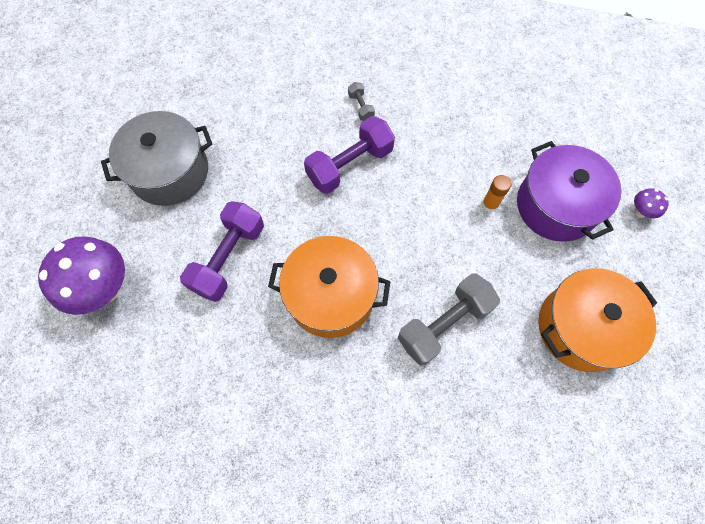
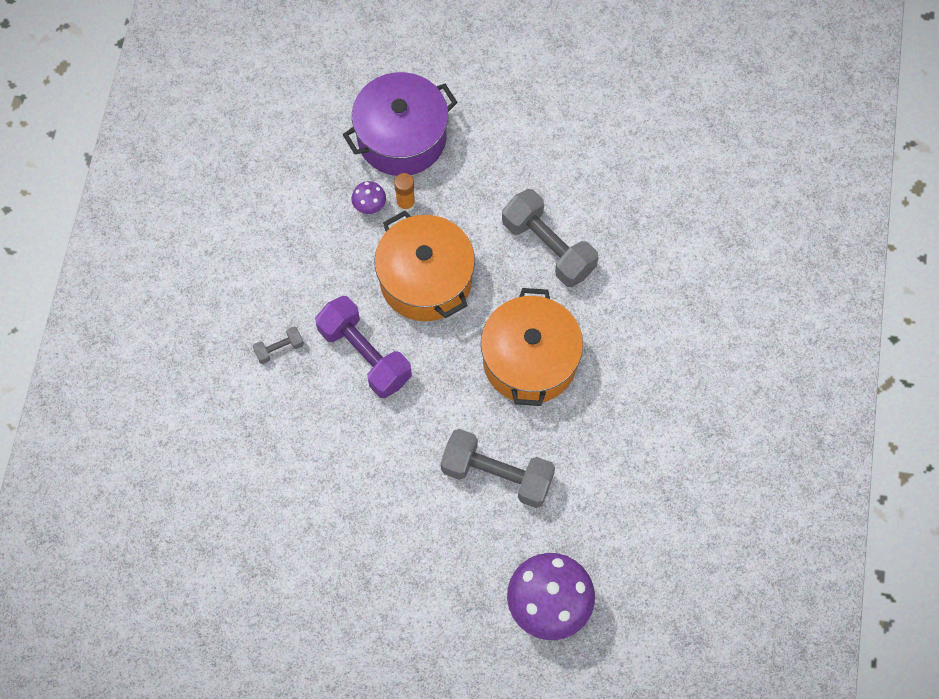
camera: 95 degrees left, 0 degrees up
(170, 172) = (389, 566): grey pot -> none
(228, 258) = (497, 475): purple dumbbell -> grey dumbbell
(581, 327) = (537, 122): orange pot -> orange pot (425, 280)
(640, 212) = (403, 58): purple mushroom -> purple mushroom (370, 207)

